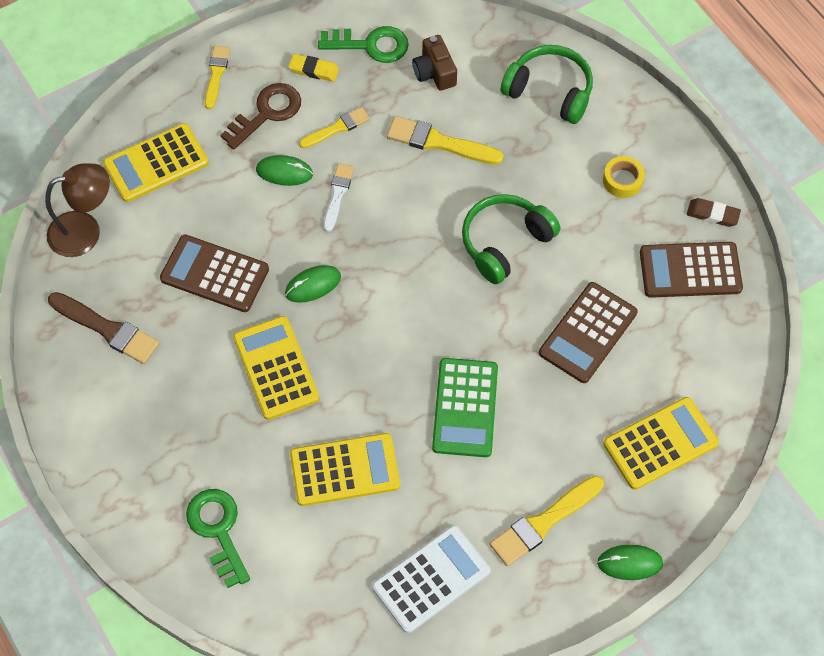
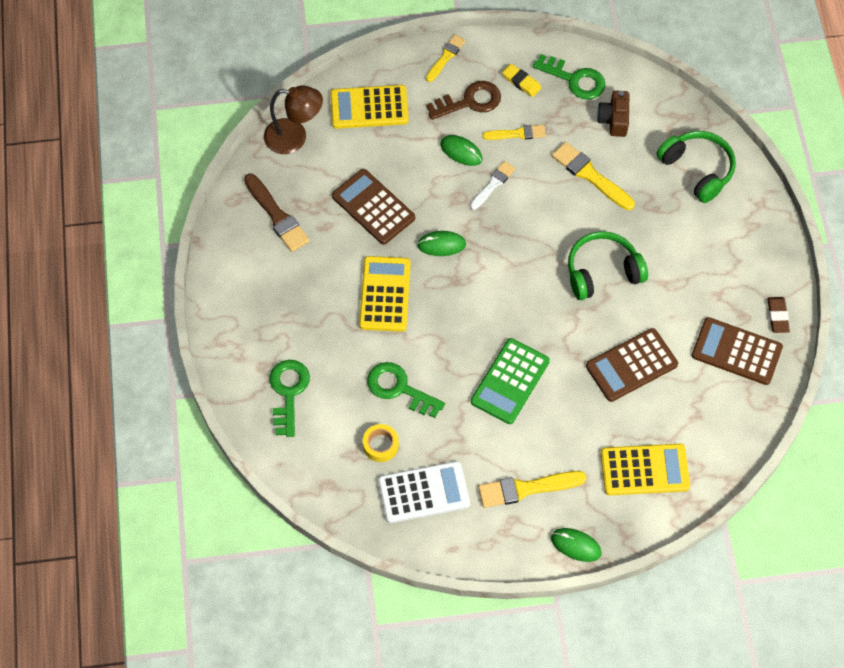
camera: 25 degrees right, 0 degrees up
(344, 470) = (399, 388): yellow calculator -> green key
(622, 180) = (719, 261): yellow tape -> yellow tape (380, 445)
(712, 214) = (777, 316): brown eraser -> brown eraser turned 45 degrees clockwise

